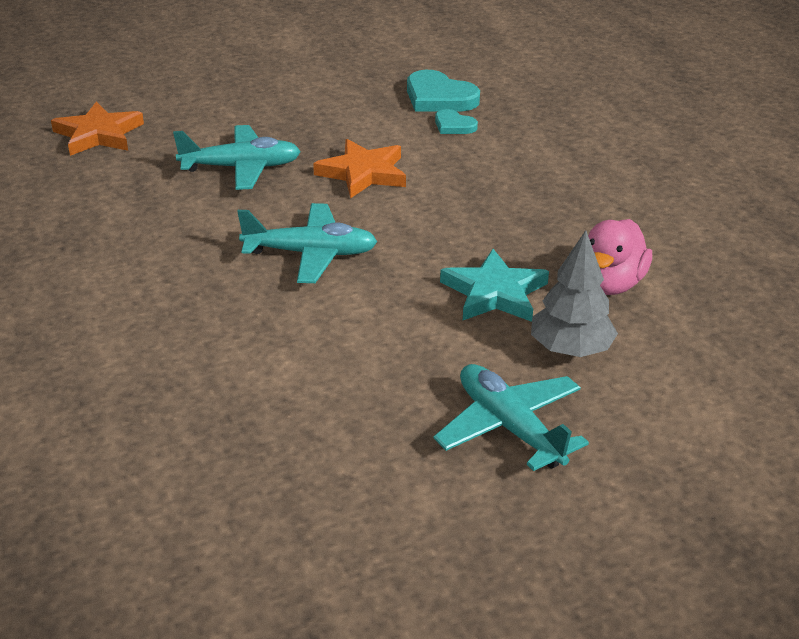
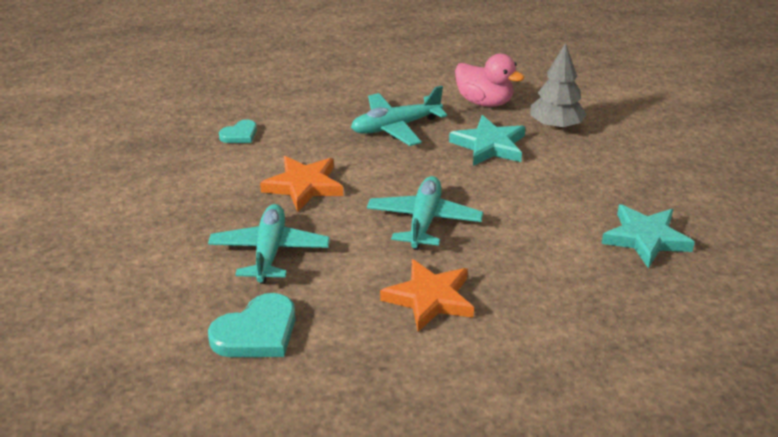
camera: 80 degrees left, 0 degrees up
(98, 134) = (158, 348): orange star -> orange star (430, 299)
(301, 433) = (645, 239): none -> turquoise star
(439, 97) = (185, 136): turquoise heart -> turquoise heart (257, 332)
(509, 427) = (634, 158): turquoise plane -> turquoise plane (395, 127)

